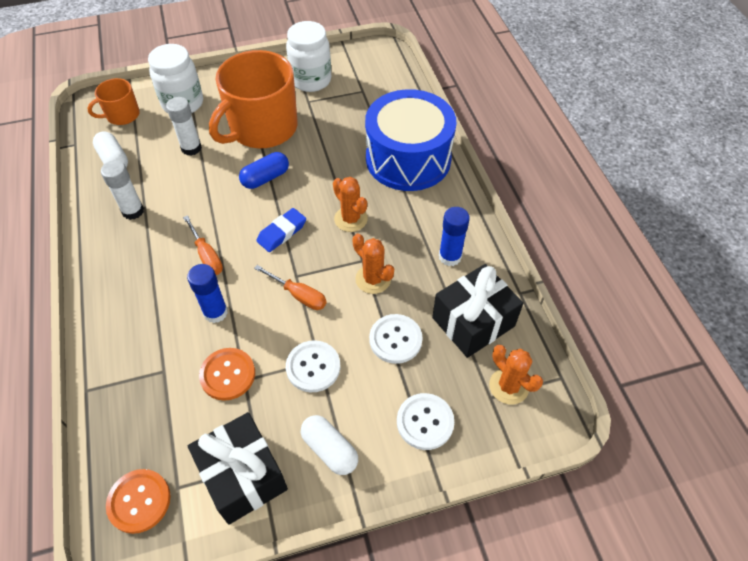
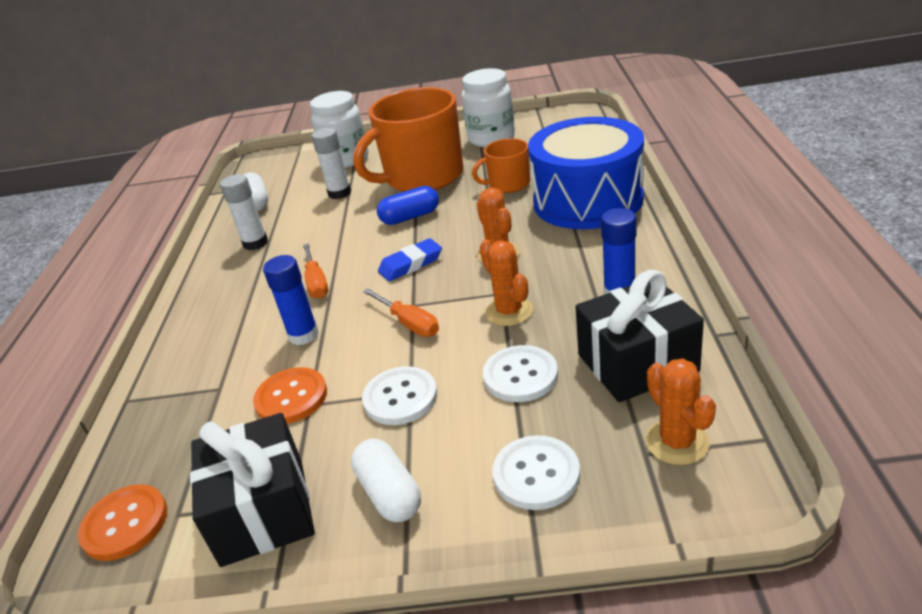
camera: 20 degrees right, 20 degrees down
(122, 115) = (281, 169): orange mug -> orange mug (508, 184)

